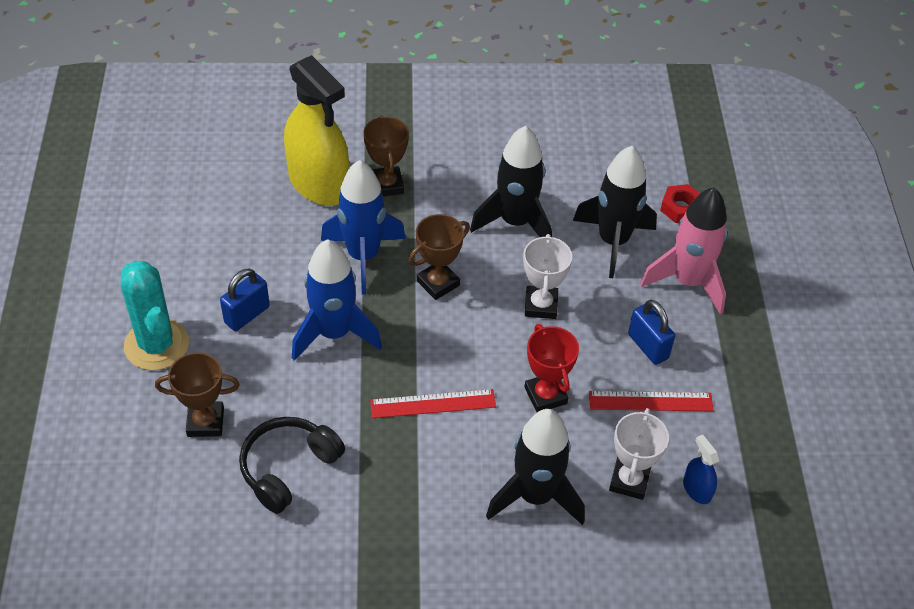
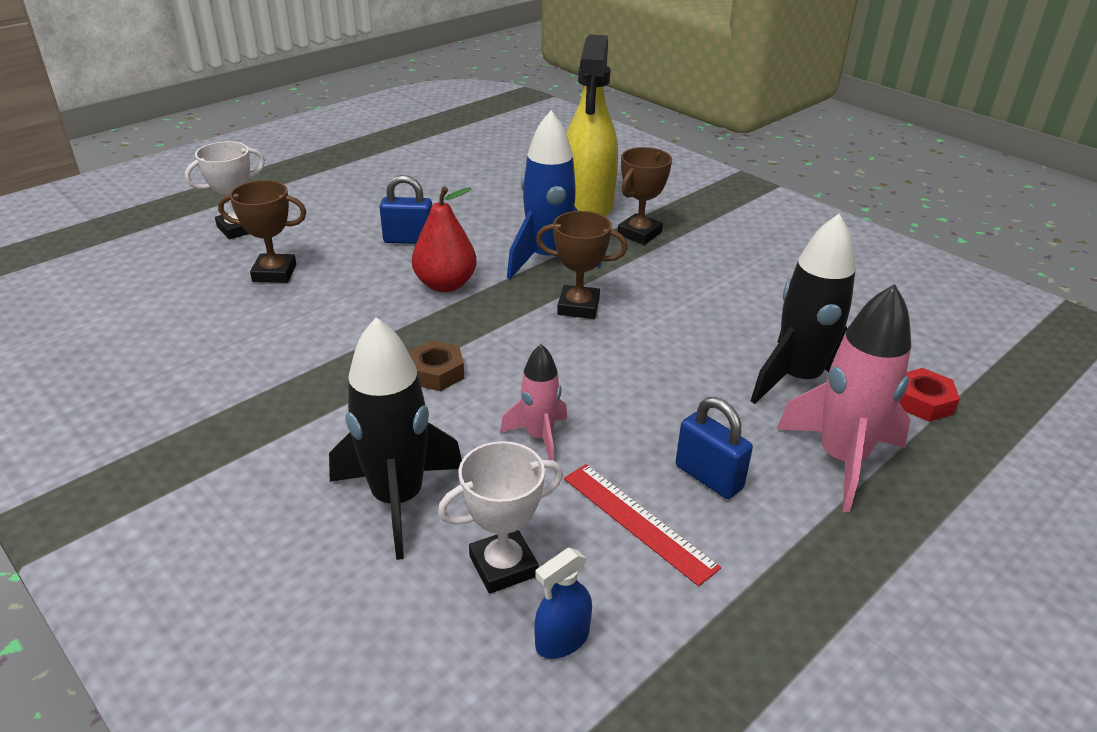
camera: 50 degrees right, 15 degrees down
(156, 345) = (328, 220): turquoise cactus -> none
(205, 422) = (274, 273): brown trophy -> brown trophy turned 45 degrees counterclockwise
(288, 468) = (268, 333): black headphones -> none
(334, 333) = (445, 284): blue rocket -> red pear
(433, 403) = (436, 372): red ruler -> brown nut
(515, 222) = (716, 312): black rocket -> none
(541, 305) = (645, 376): white trophy -> white trophy (238, 228)
(545, 395) = (539, 437): red trophy -> pink rocket
(648, 346) = (708, 477): blue padlock -> blue padlock turned 60 degrees counterclockwise
(697, 489) = (562, 639): blue spray bottle -> blue spray bottle turned 150 degrees counterclockwise

